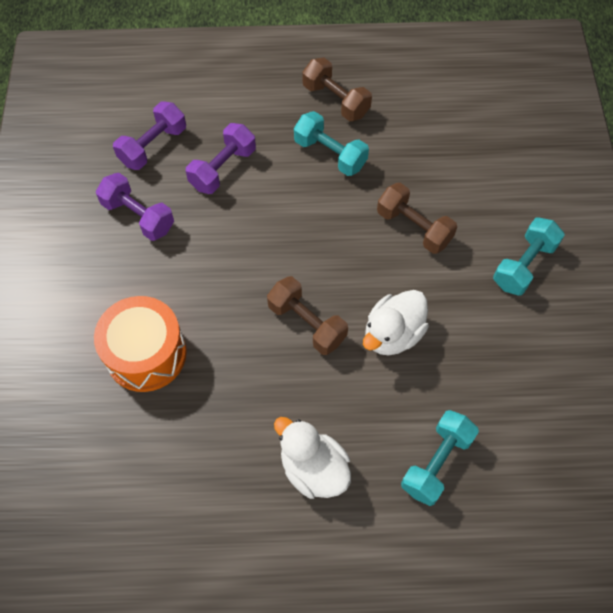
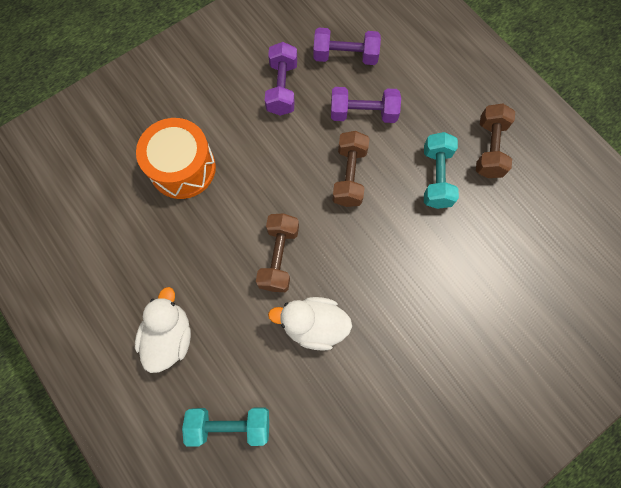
camera: 55 degrees right, 10 degrees up
(414, 227) = (419, 282): brown dumbbell -> brown dumbbell (349, 176)
(524, 265) = (451, 392): turquoise dumbbell -> none

